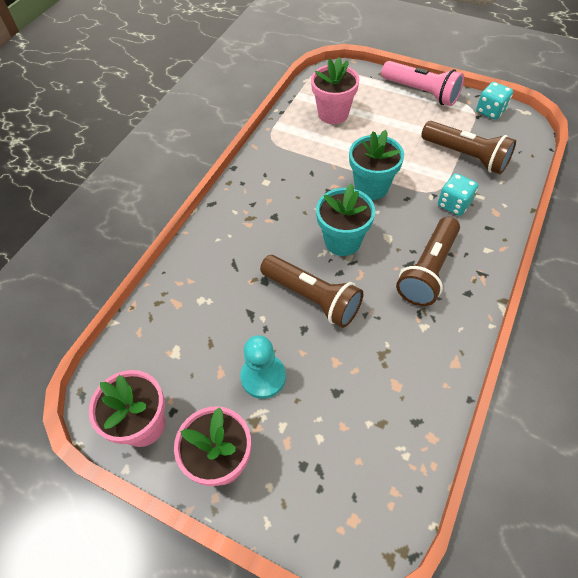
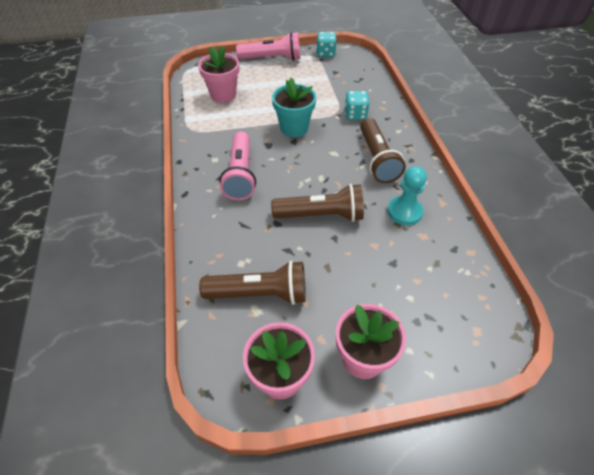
camera: 40 degrees left, 5 degrees down
(263, 377) = (337, 285): turquoise pawn -> turquoise pawn (404, 211)
(275, 211) = (240, 174): none -> pink flashlight
(342, 241) = (307, 170): turquoise flower pot -> none
(466, 156) = (336, 84): brown flashlight -> brown flashlight (260, 294)

